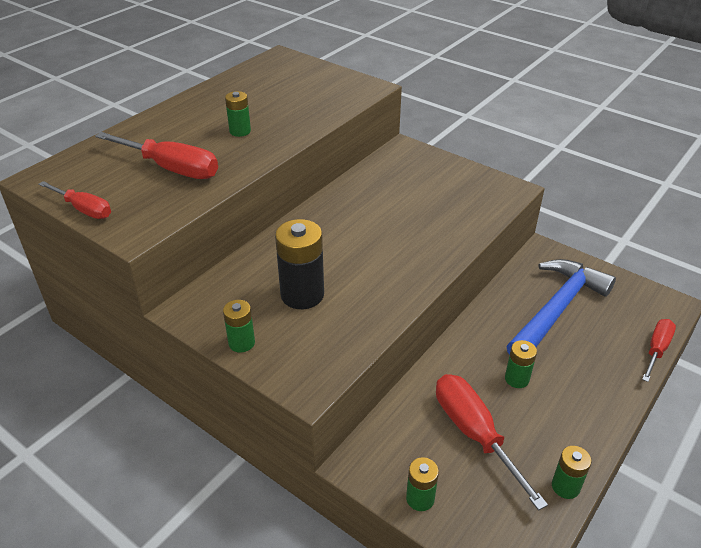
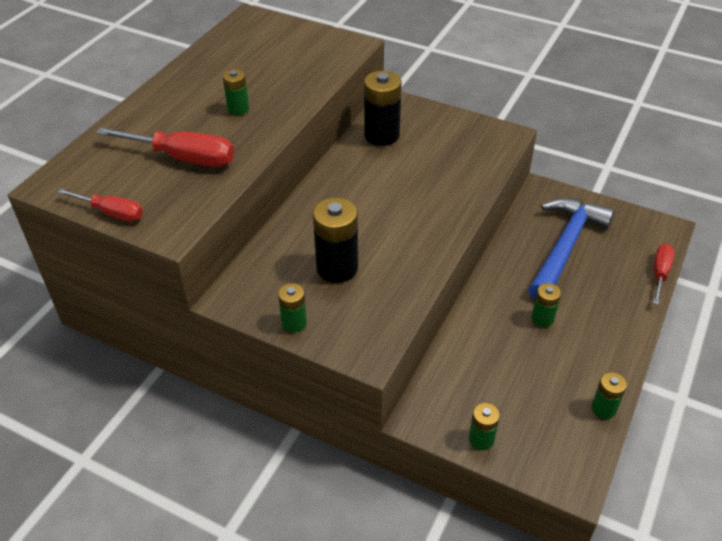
camera: 10 degrees left, 5 degrees up
(384, 176) = (381, 135): none -> black battery
(474, 434) = (516, 374): red screwdriver -> none

